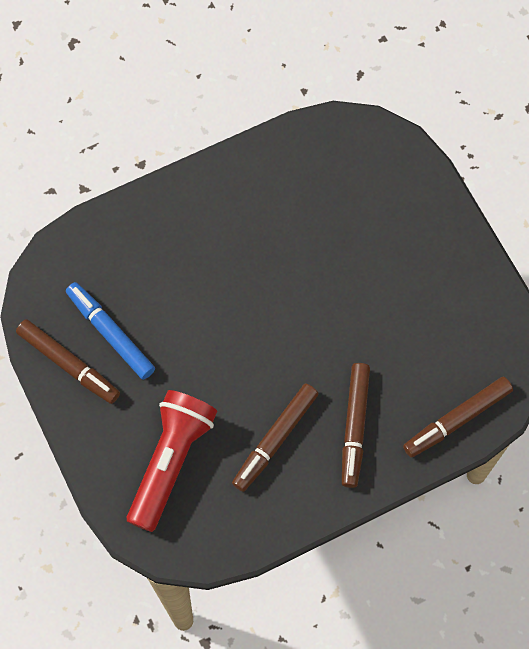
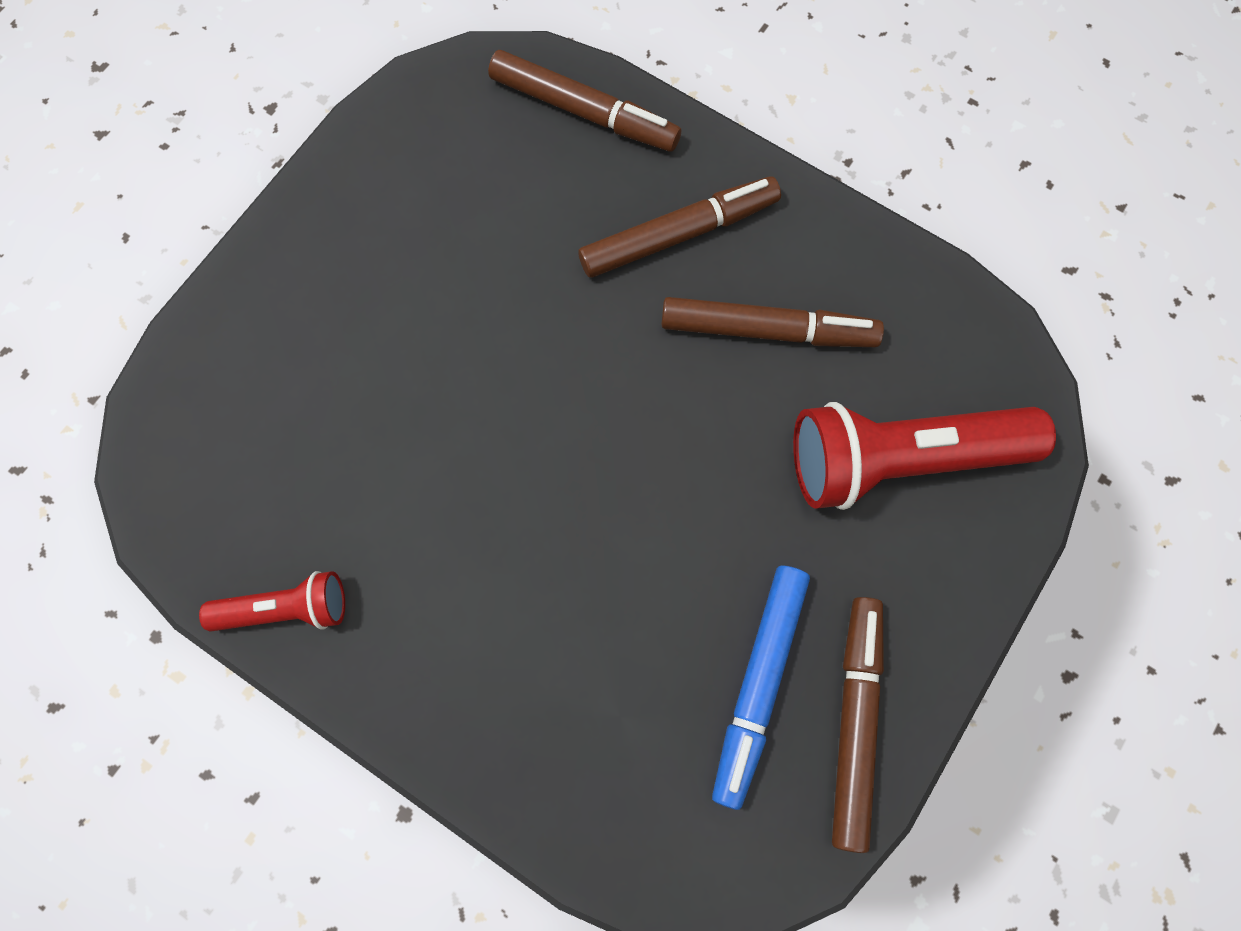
camera: 120 degrees left, 5 degrees up
(268, 158) = (286, 608): none -> red flashlight

